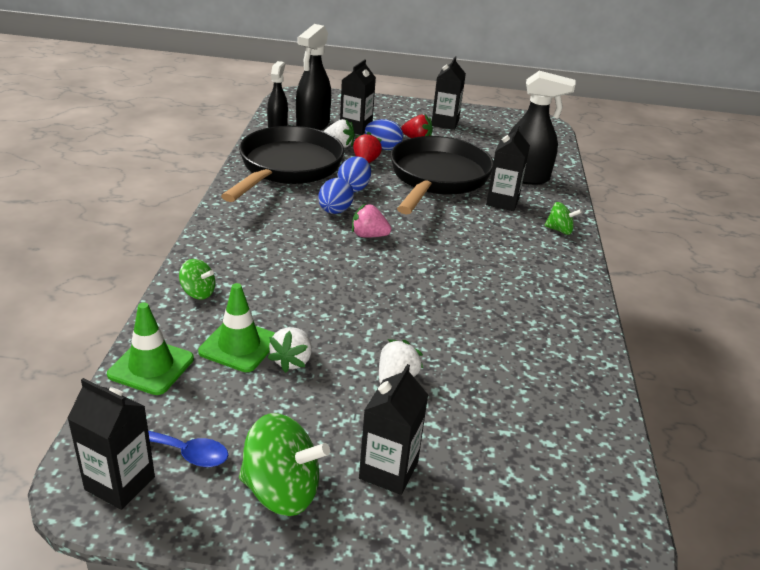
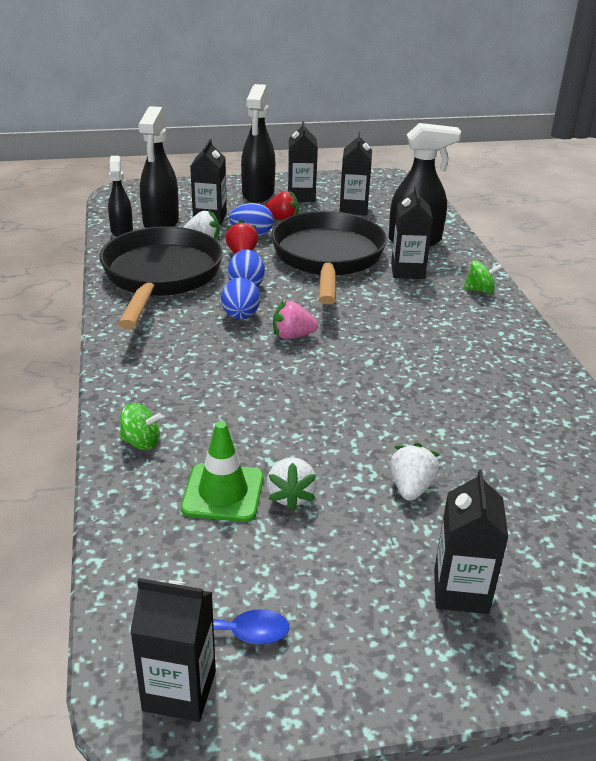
camera: 15 degrees left, 0 degrees up
(151, 366) = (137, 542): green traffic cone -> none
(282, 490) = (364, 646): green spinning top -> none
(408, 115) = (258, 194): none -> black spray bottle
(485, 141) = (353, 208): none -> black carton

